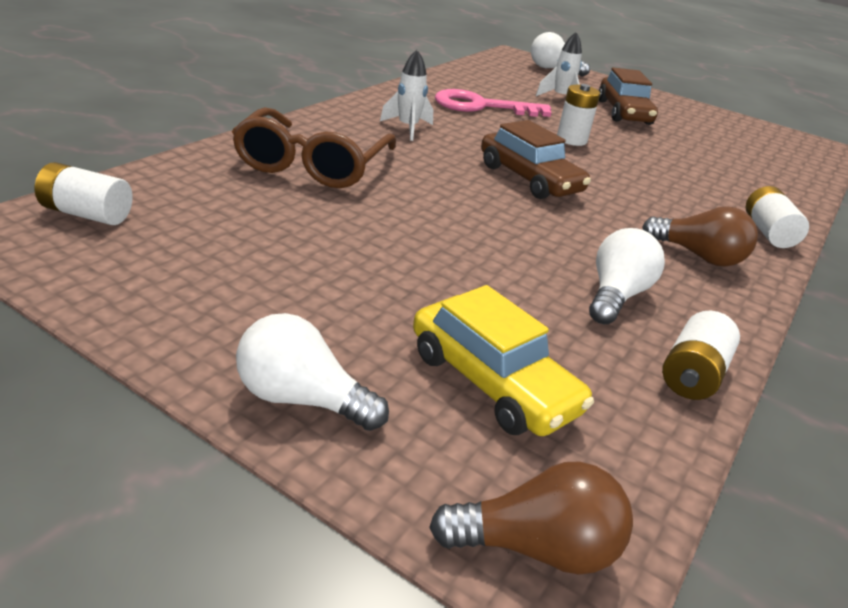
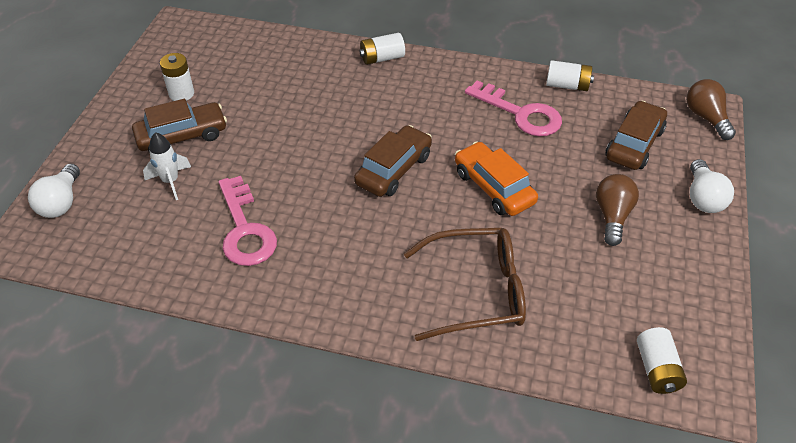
camera: 105 degrees left, 15 degrees up
(408, 128) = (349, 262): white rocket -> none
(463, 223) = (494, 187): none -> orange car
(492, 382) = (634, 144): yellow car -> brown car
(571, 140) = (287, 159): white battery -> white battery (181, 94)
(616, 296) = (521, 114): white light bulb -> pink key
(698, 256) = (443, 86): brown light bulb -> brown light bulb (612, 216)

